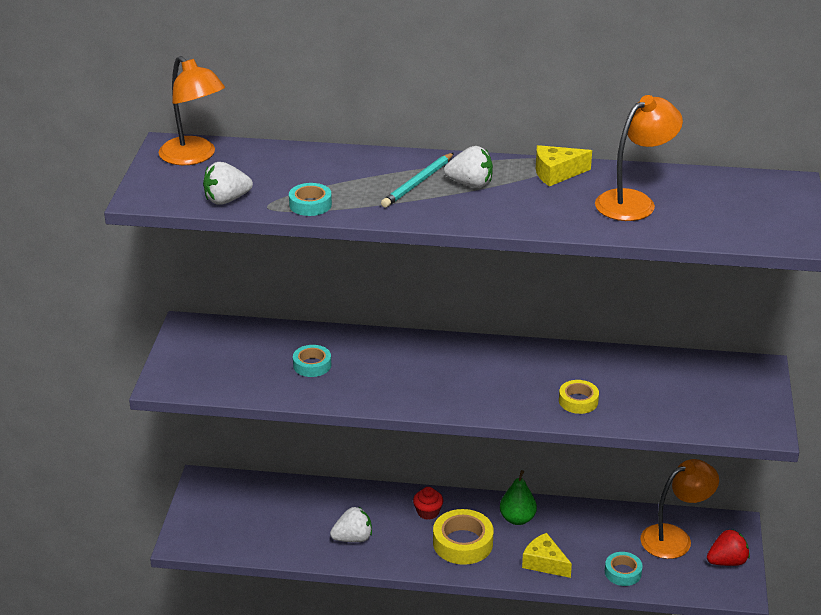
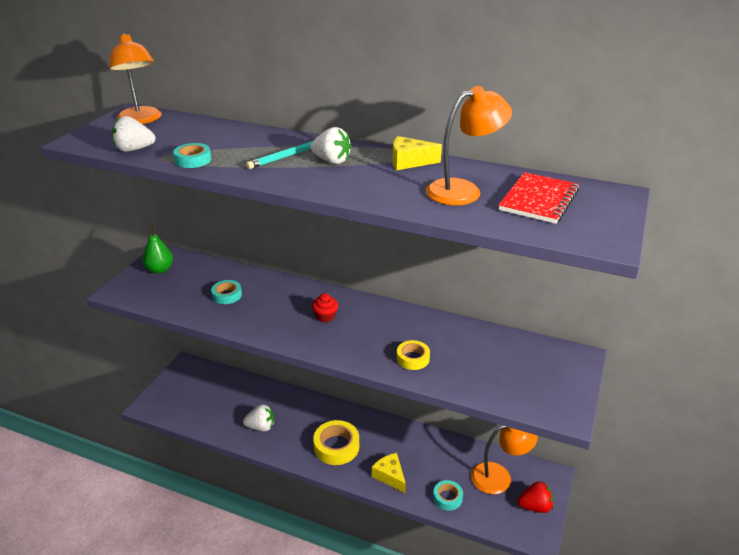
camera: 15 degrees right, 0 degrees up
(428, 512) = (322, 417): red cupcake -> red cupcake (325, 316)
(517, 519) = (384, 435): green pear -> green pear (160, 269)
(715, 202) = (538, 200): none -> red notebook

